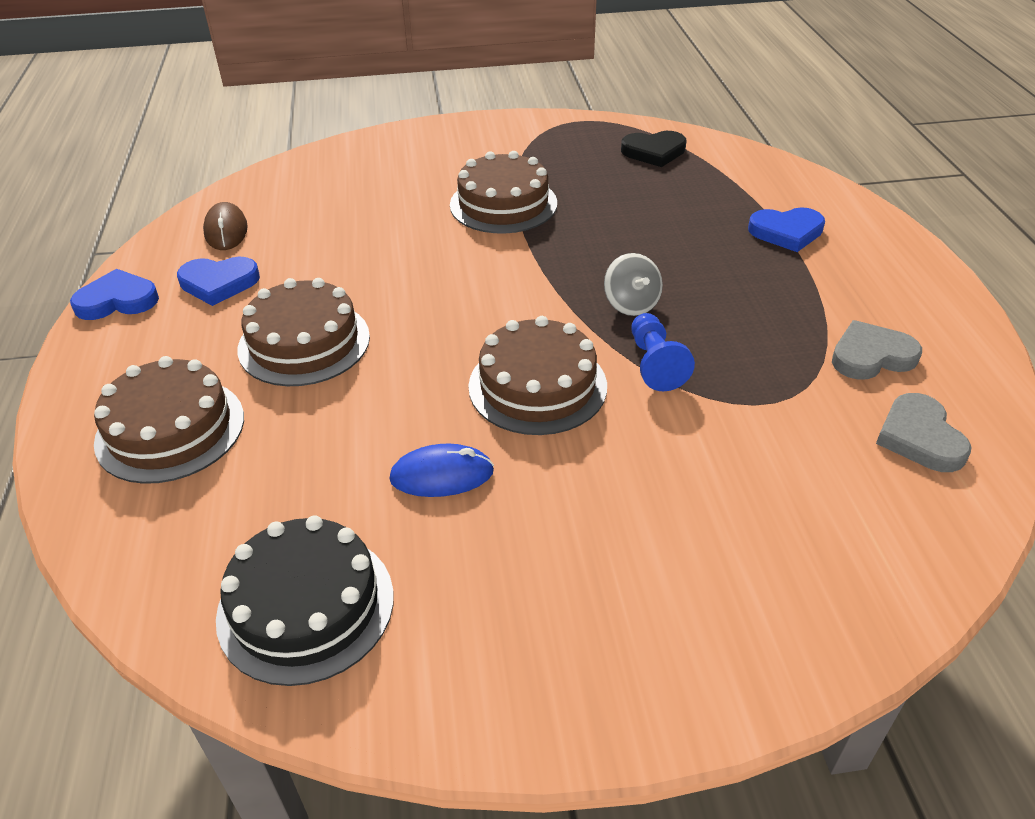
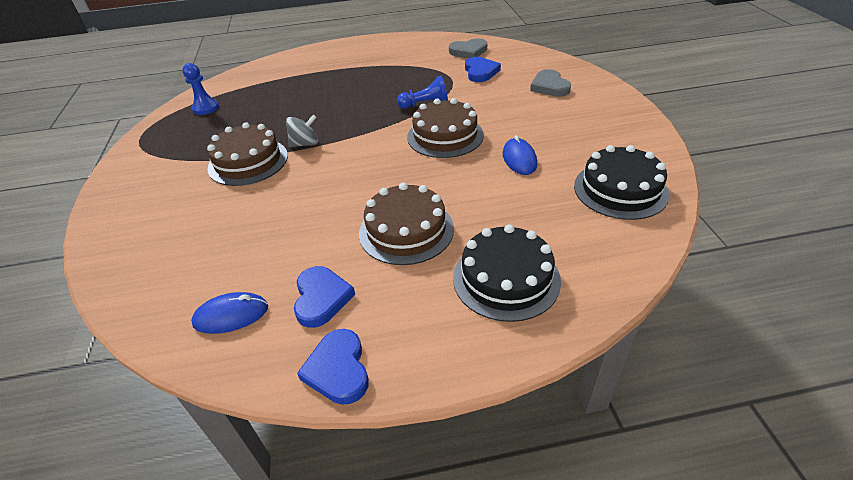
camera: 90 degrees left, 0 degrees up
(170, 429) = (506, 278): brown cake -> black cake
(226, 230) = (231, 315): brown mouse -> blue mouse
(631, 304) = (374, 112): grey spinning top -> grey spinning top (305, 144)
(654, 152) = (205, 108): black heart -> blue pawn
(786, 232) = (314, 71): blue heart -> blue heart (480, 72)
(871, 356) = (418, 57): grey heart -> grey heart (549, 86)

